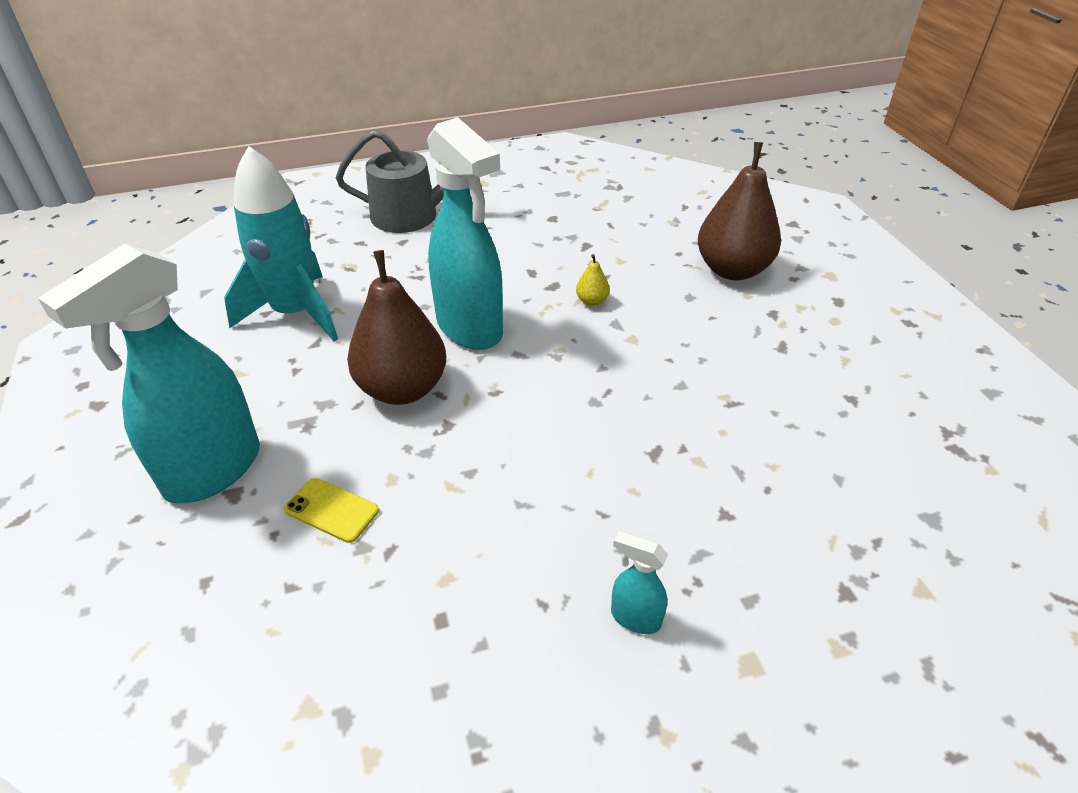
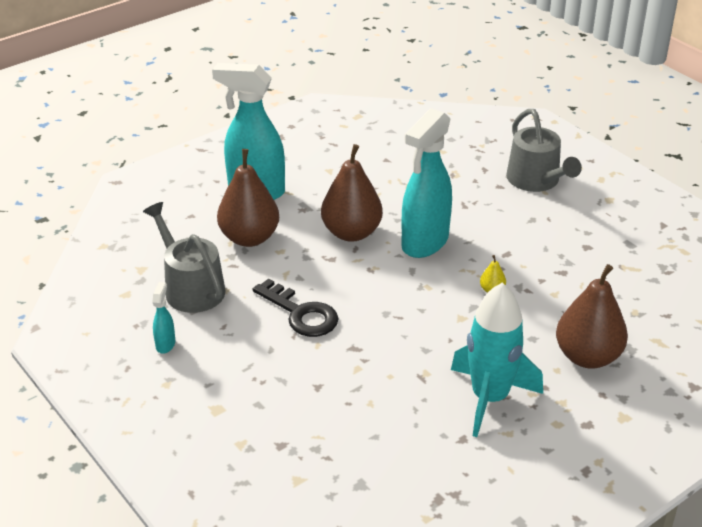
camera: 70 degrees right, 5 degrees down
(295, 313) = (393, 170): turquoise rocket -> turquoise rocket (489, 398)
(331, 510) = (249, 238): yellow phone -> brown pear
(414, 631) = (190, 288): none -> grey watering can
(556, 492) = (301, 314): none -> black key
(635, 617) = (228, 361): turquoise spray bottle -> turquoise spray bottle (165, 344)

